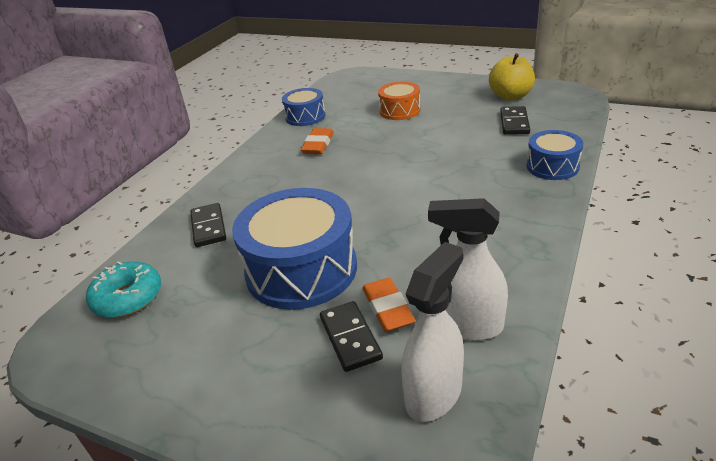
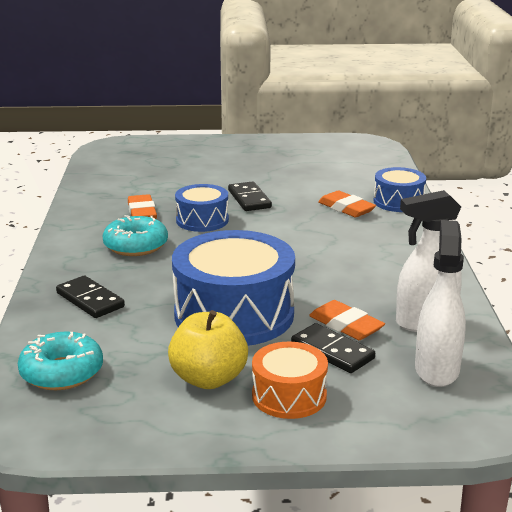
camera: 30 degrees left, 10 degrees down
(286, 178) = (136, 246): none -> turquoise donut
(305, 116) = (98, 189): blue drum -> blue drum (202, 220)
(399, 111) = (205, 173): orange drum -> orange drum (289, 396)
(494, 166) = (346, 208): none -> orange eraser
(510, 96) = (311, 150): yellow apple -> yellow apple (208, 379)
(514, 123) = (334, 172): black domino -> black domino (249, 199)

